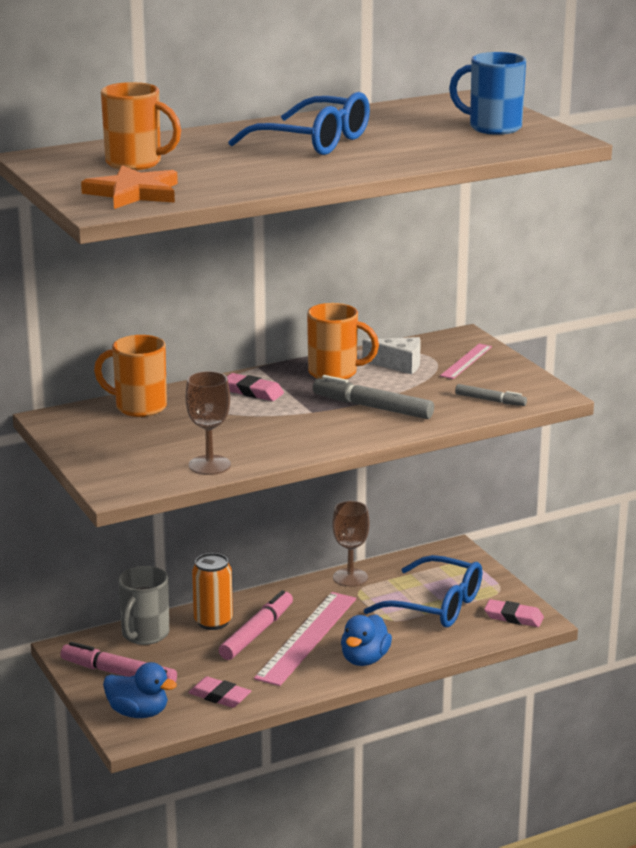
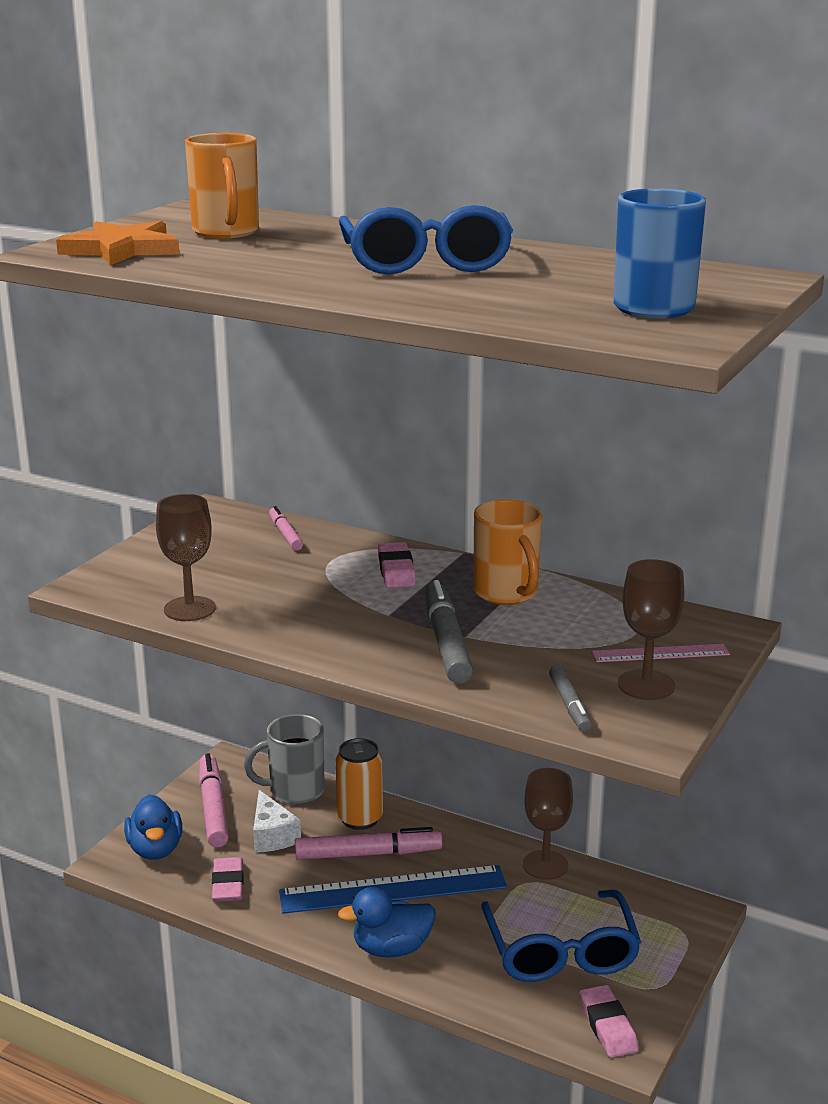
camera: 55 degrees right, 0 degrees up
(139, 407) = (285, 534): orange mug -> pink marker
(307, 638) = (393, 890): pink ruler -> blue ruler
(399, 364) = (585, 619): white cheese -> white cheese (272, 836)
(495, 376) = (646, 685): none -> brown goblet

